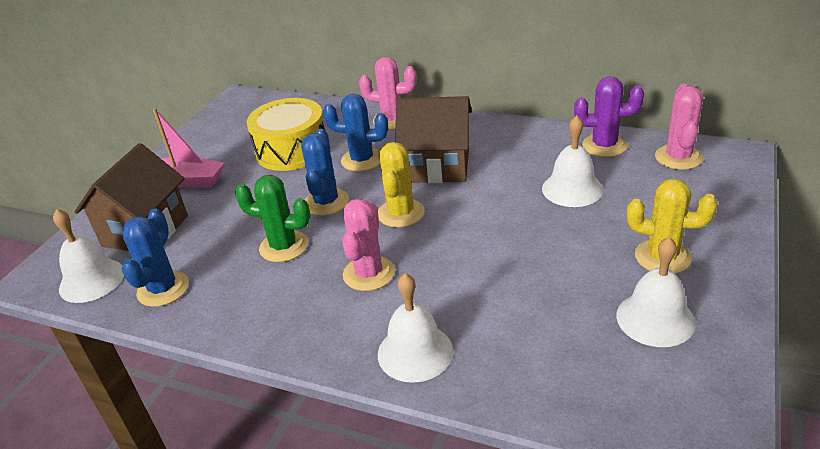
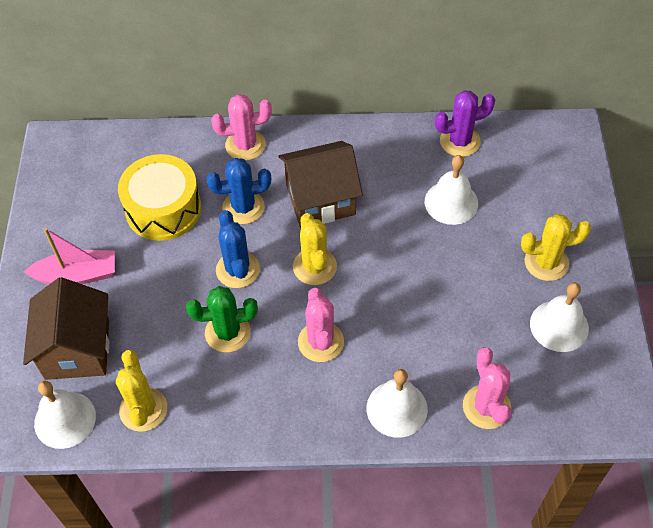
camera: 25 degrees left, 20 degrees up
(163, 289) = (143, 409): blue cactus -> yellow cactus
(678, 157) = (526, 144): pink cactus -> pink cactus (486, 407)

